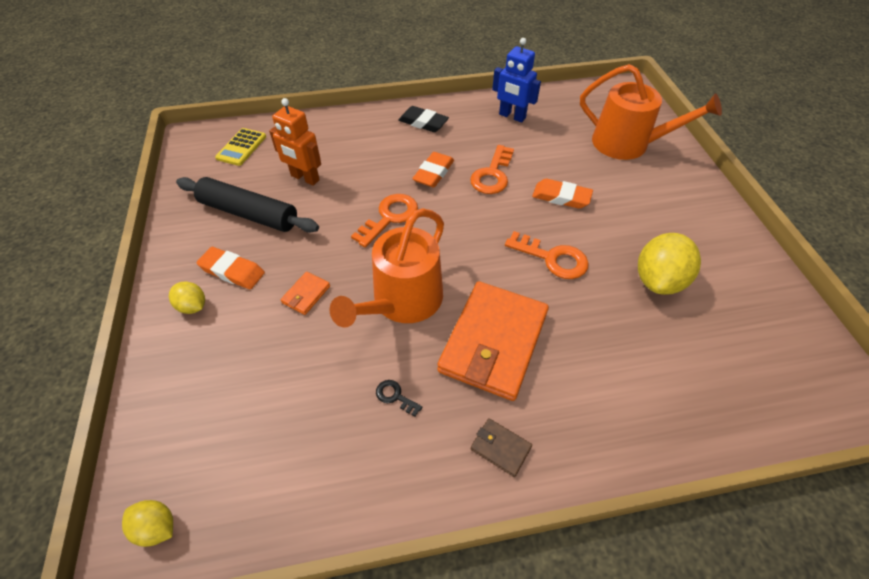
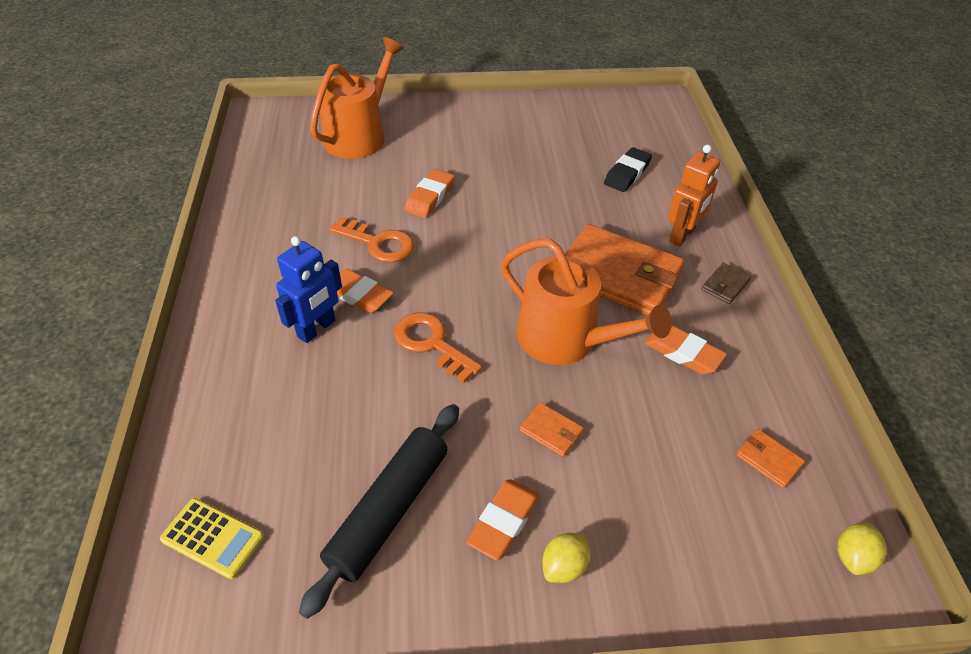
camera: 85 degrees left, 5 degrees down
(267, 463) = (768, 460): none -> orange wallet
(305, 178) = (326, 439): orange robot -> orange robot (682, 235)
(395, 396) = (683, 353): black key -> orange eraser
(423, 122) = (247, 296): black eraser -> black eraser (627, 173)
(512, 116) = (271, 211): blue robot -> blue robot (317, 329)
(552, 258) = (516, 219): orange key -> none
(658, 280) = (550, 160): yellow lemon -> none

